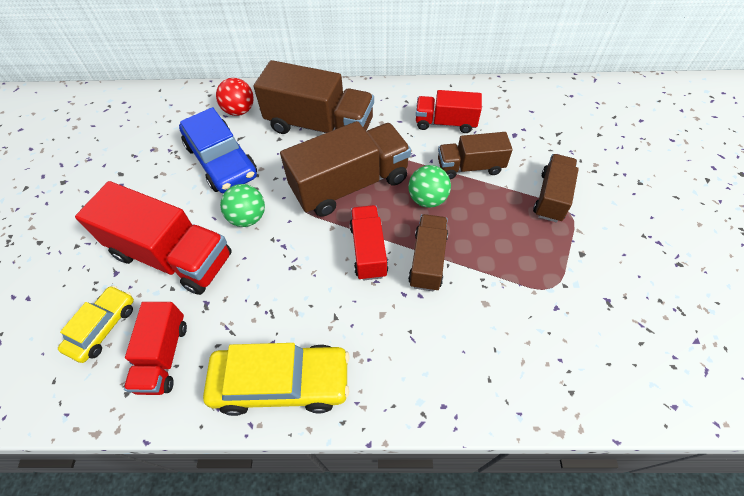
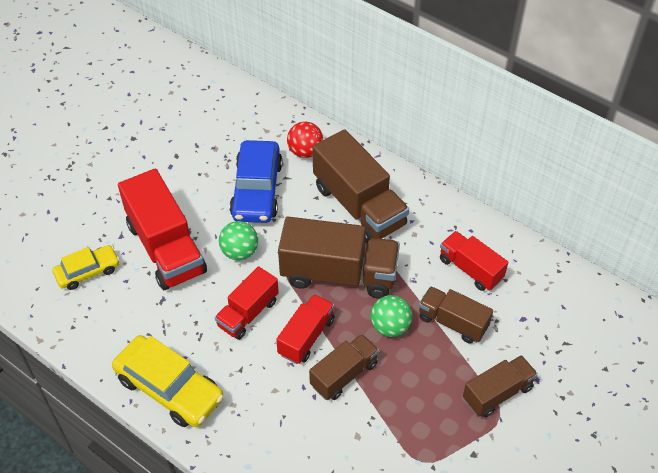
camera: 35 degrees right, 5 degrees down
(163, 356) = (111, 318): red truck -> red truck (248, 313)

